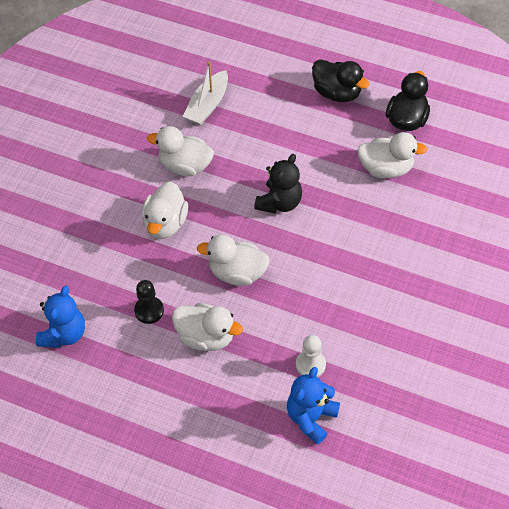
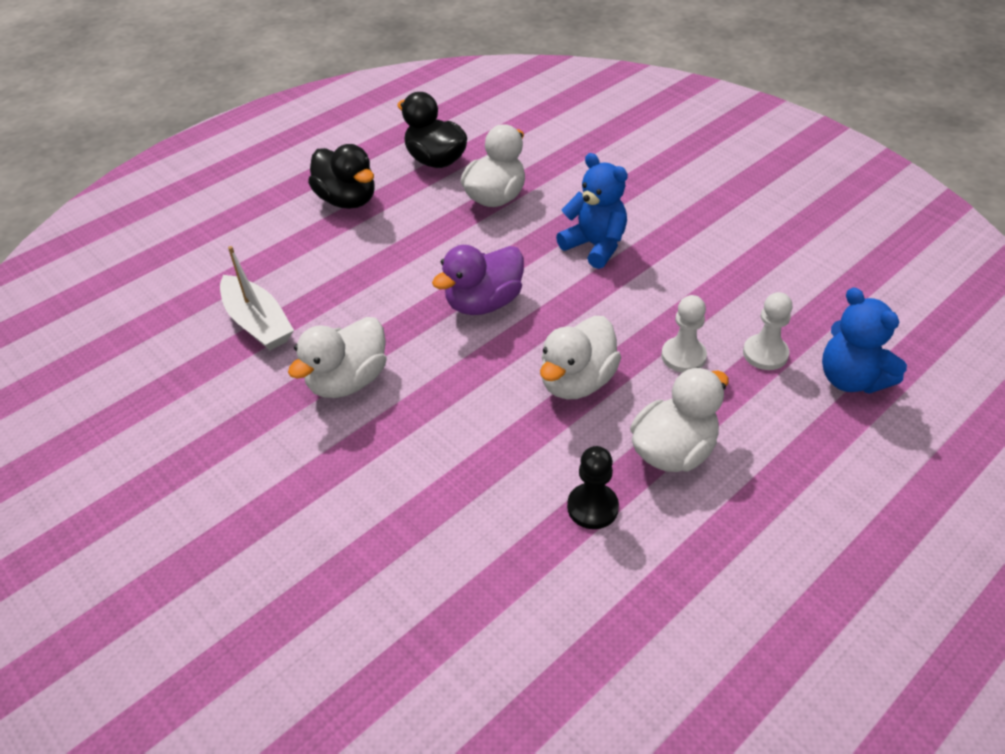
camera: 65 degrees left, 10 degrees down
(64, 334) = (582, 648): blue teddy bear -> blue teddy bear (595, 246)
(165, 223) = (438, 436): white duck -> none
(279, 202) = (483, 303): black teddy bear -> purple duck
(285, 321) = (683, 356): none -> white pawn
(337, 93) = (347, 200): black duck -> black duck turned 75 degrees clockwise

